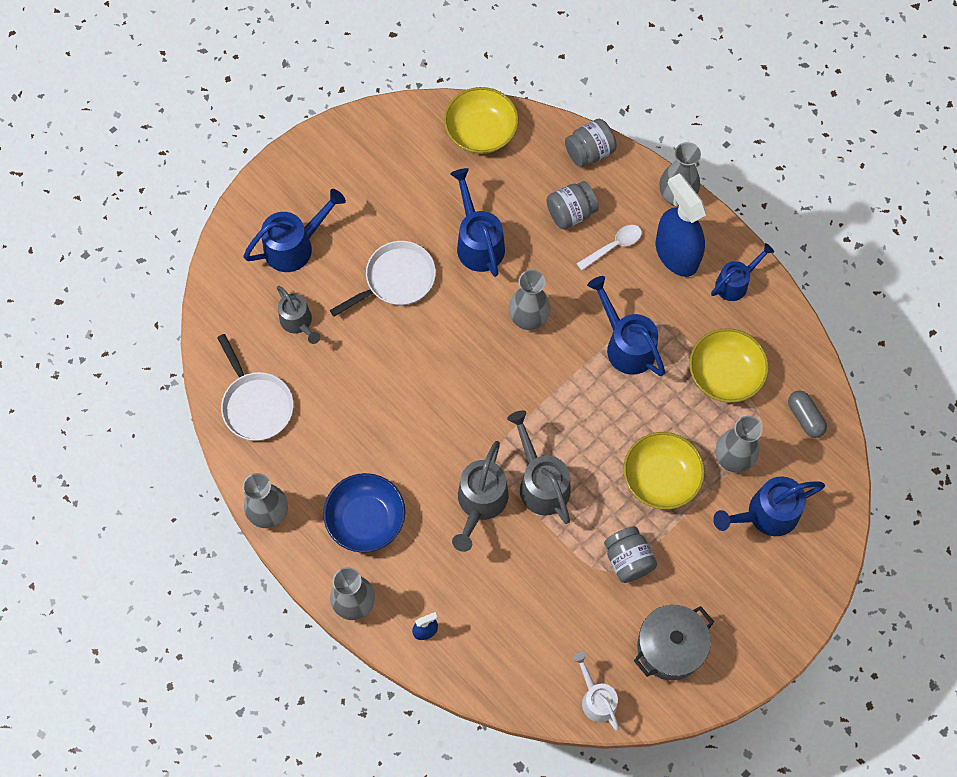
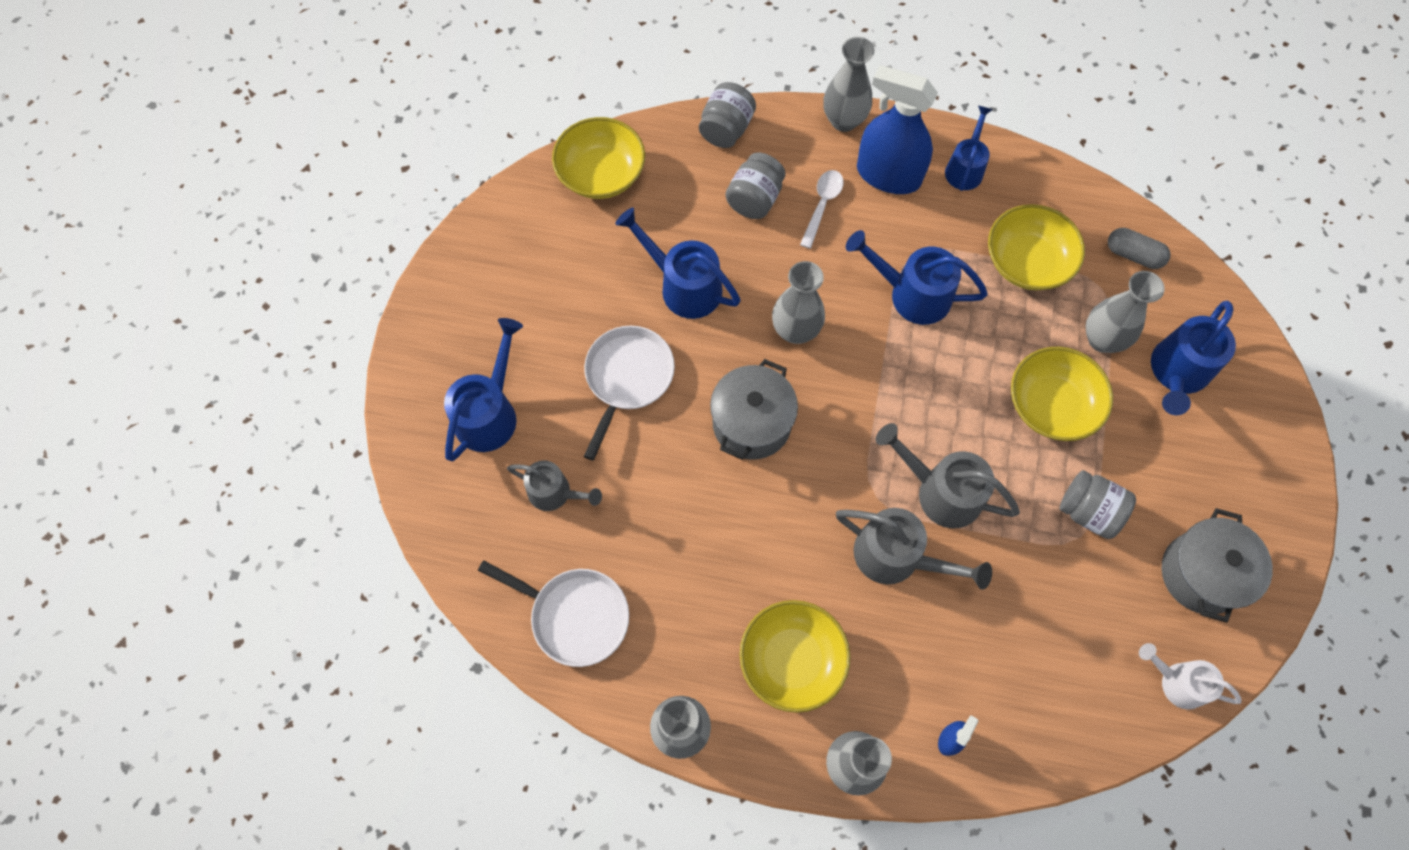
camera: 35 degrees left, 0 degrees up
(366, 519) = (792, 660): blue bowl -> yellow bowl
(453, 360) = (751, 423): none -> grey pot
(480, 504) = (897, 557): grey watering can -> grey watering can turned 45 degrees counterclockwise

